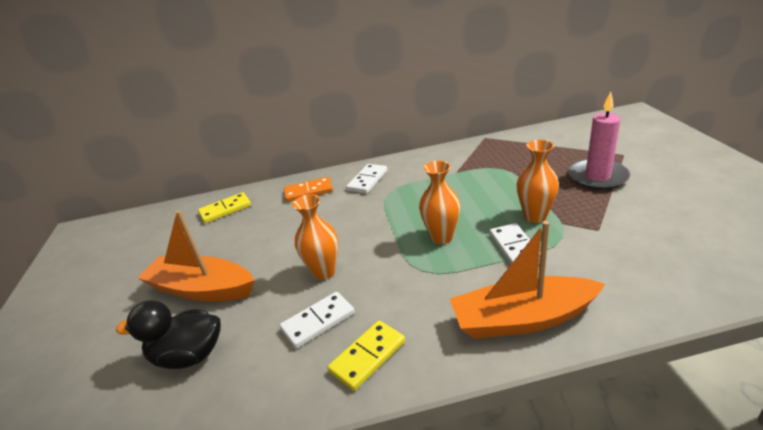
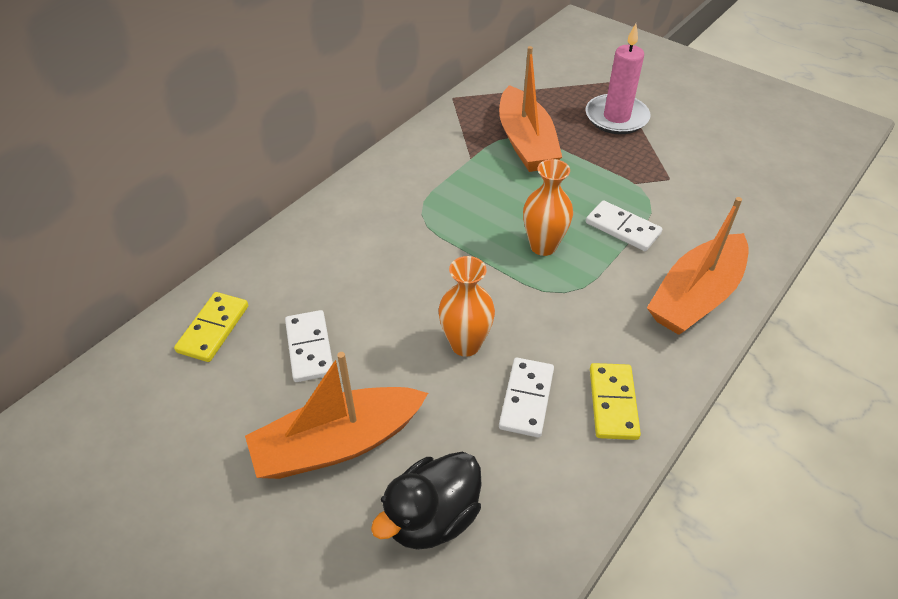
camera: 45 degrees left, 15 degrees up
(308, 191) = (310, 252): orange domino -> none
(367, 180) = (373, 206): white domino -> white domino (309, 348)
(504, 174) = (526, 142): none -> orange boat
(535, 216) = (605, 185): orange vase -> none

